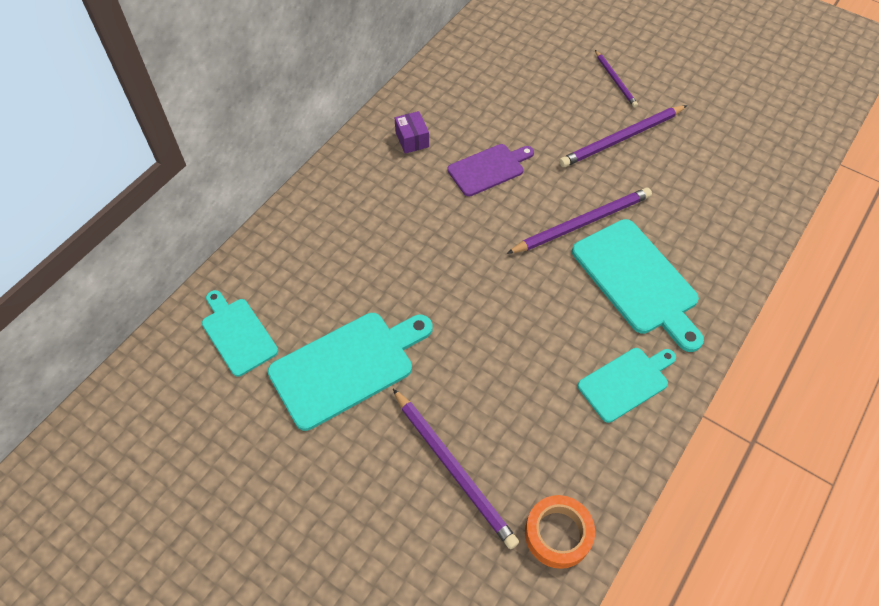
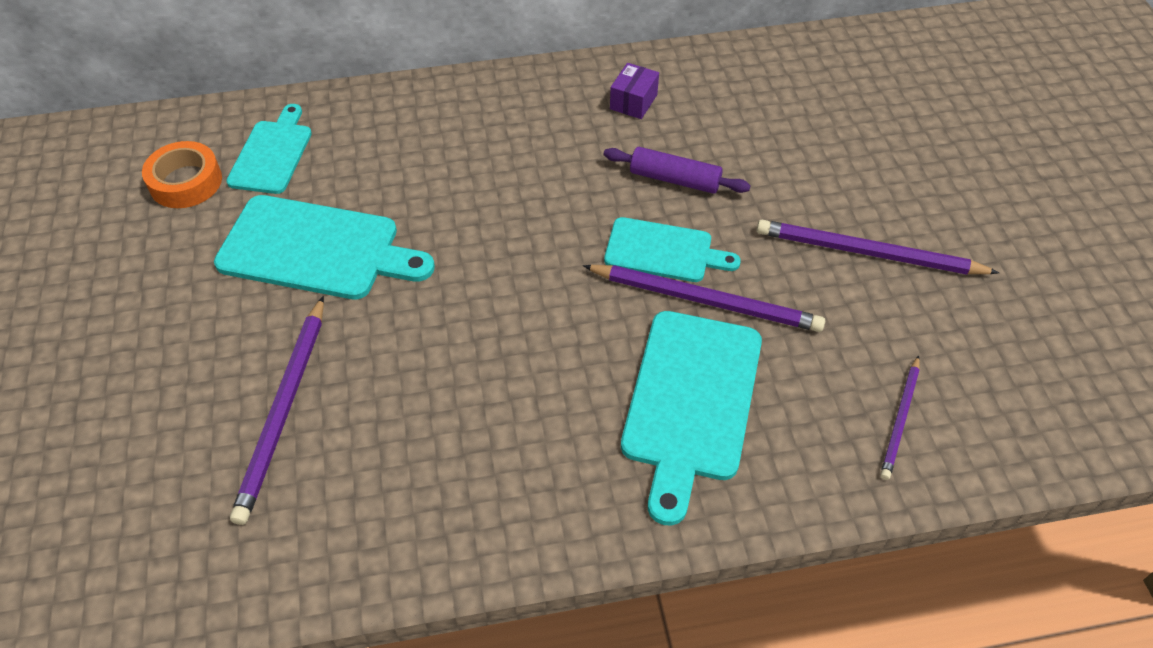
camera: 45 degrees right, 5 degrees down
(488, 169) = (674, 179): purple cutting board -> purple rolling pin
(558, 534) = (290, 554): orange tape -> orange tape (186, 182)
(615, 80) = (942, 191): purple pencil -> purple pencil (900, 419)
(626, 382) = (542, 485): turquoise cutting board -> turquoise cutting board (663, 251)

